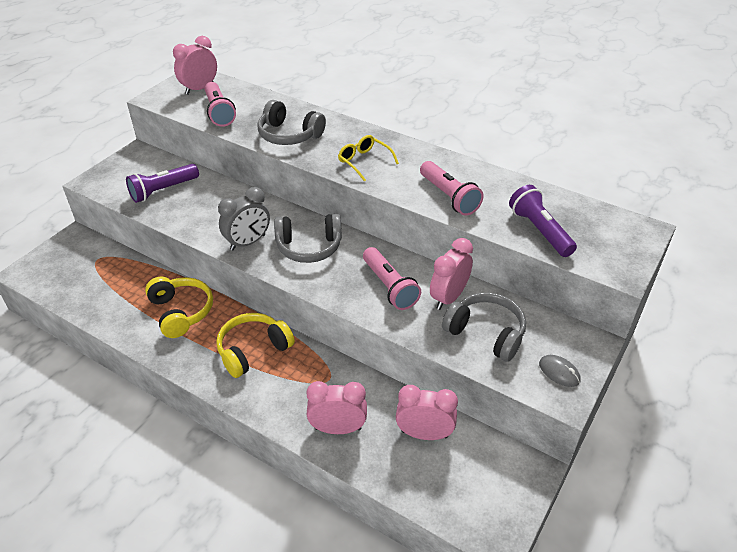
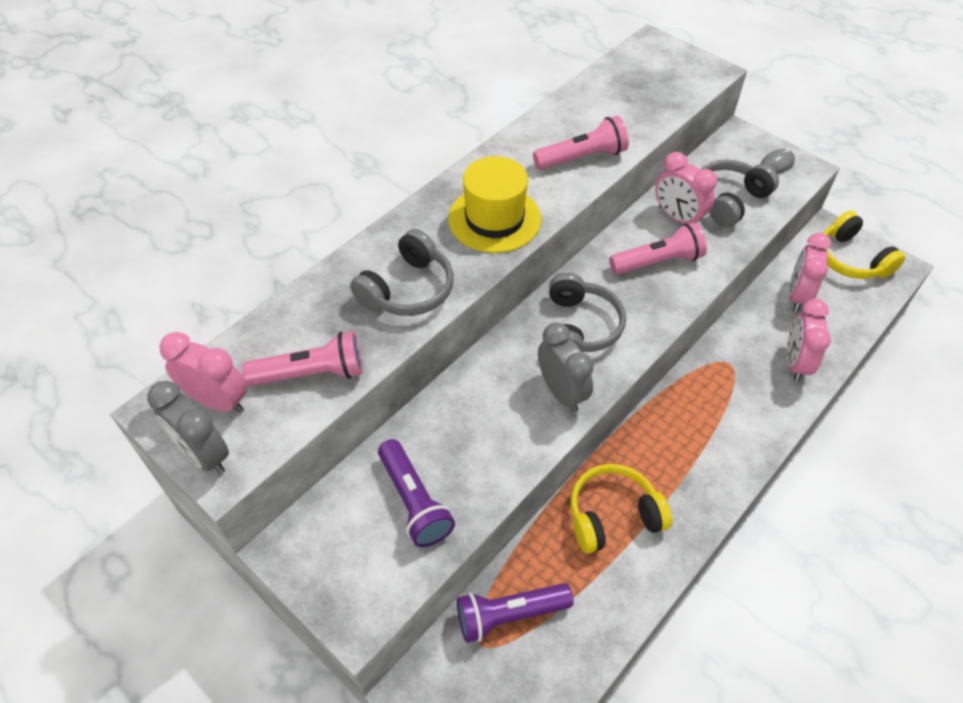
camera: 80 degrees left, 10 degrees up
(165, 91) = (204, 454): none -> grey clock
(199, 89) = (218, 401): pink clock -> pink clock turned 150 degrees clockwise
(253, 350) = (685, 433): yellow headphones -> yellow headphones (851, 259)
(364, 161) = (494, 219): yellow glasses -> yellow hat
(539, 231) = (649, 105): purple flashlight -> purple flashlight (509, 615)

